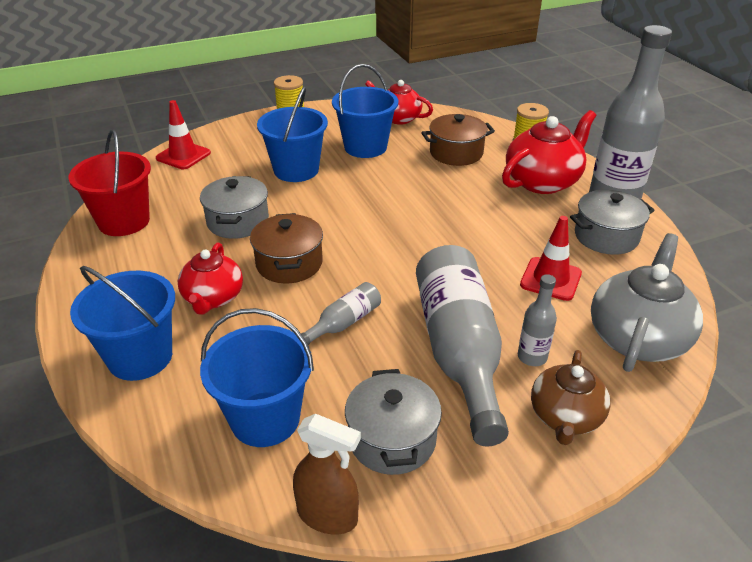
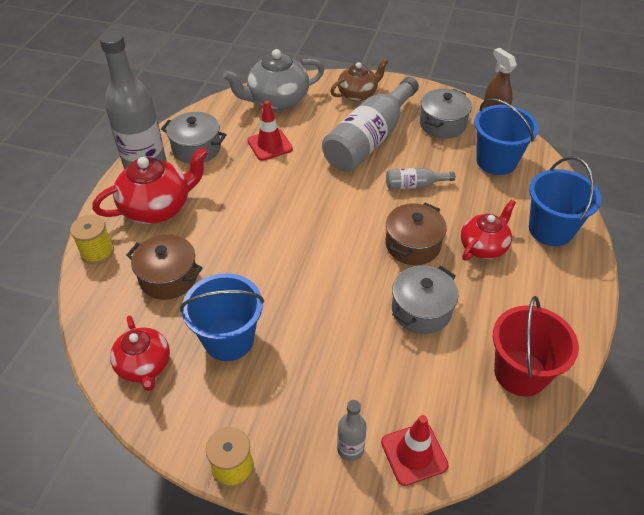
camera: 140 degrees left, 10 degrees up
(296, 170) = (321, 347): blue bucket -> none
(532, 357) = (338, 119): grey bottle -> grey bottle (350, 449)
(543, 181) = (158, 207): red teapot -> red teapot turned 150 degrees clockwise

